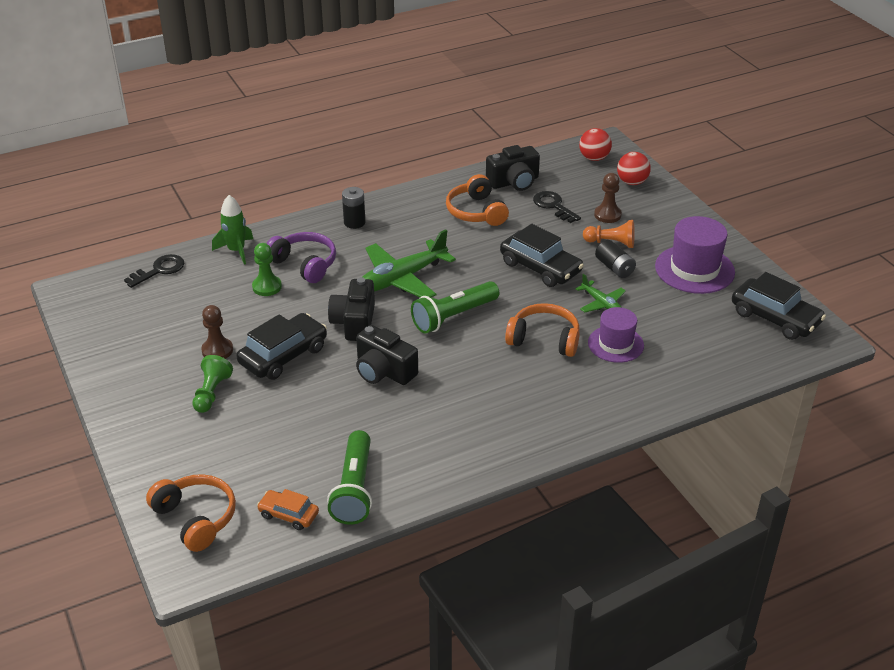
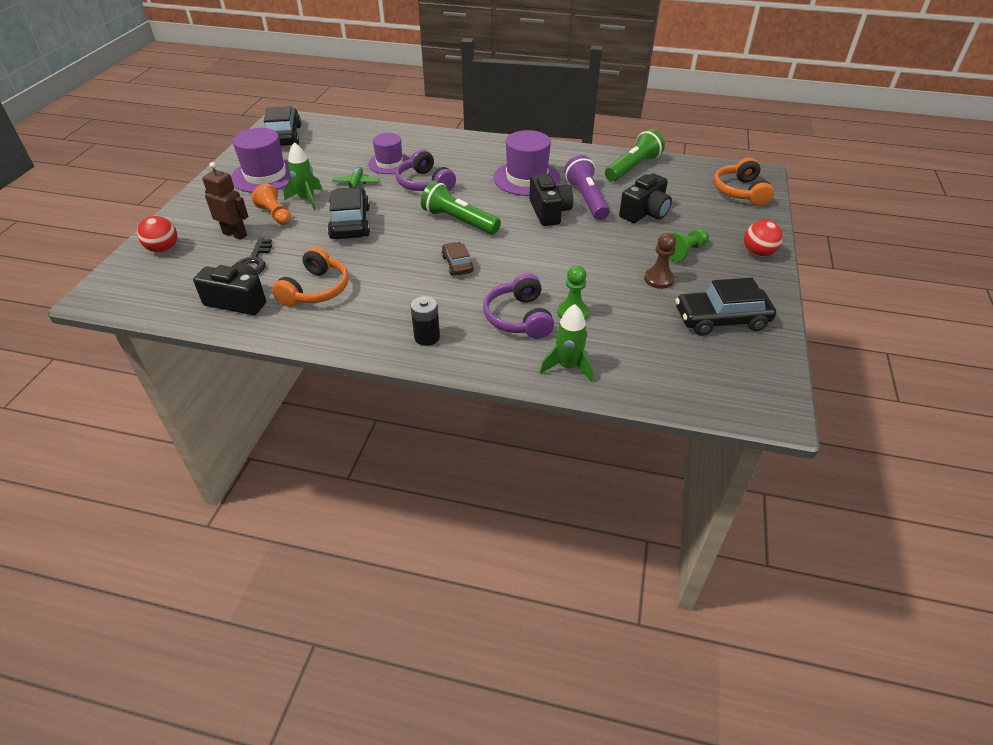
camera: 140 degrees left, 5 degrees up
(159, 270) = (663, 385): black key -> none
(283, 355) = (609, 252): black car -> black car (721, 319)
(288, 515) = (682, 172): orange car -> none
(354, 322) = (533, 250): black camera -> black camera (645, 213)
(363, 408) = (586, 199): none -> purple flashlight
(401, 279) = (457, 264): green plane -> brown car
(453, 317) = (459, 221): green flashlight -> green flashlight turned 150 degrees counterclockwise
(455, 403) = (526, 178): none -> purple hat
(544, 339) = (424, 183): orange headphones -> purple headphones
(594, 158) = (137, 286): red ball -> red ball (758, 253)
(607, 215) = (235, 234): brown pawn -> brown robot
(614, 268) = (307, 199): black battery -> green rocket

